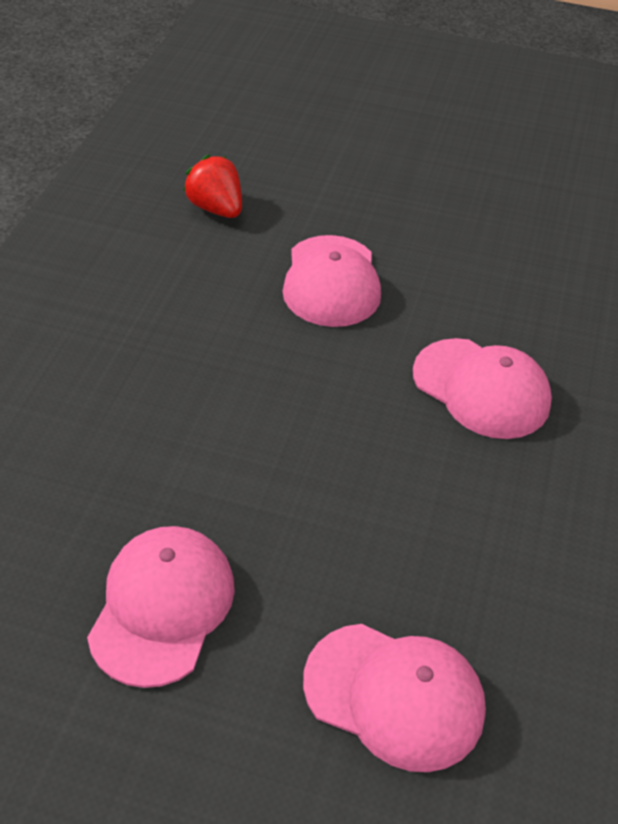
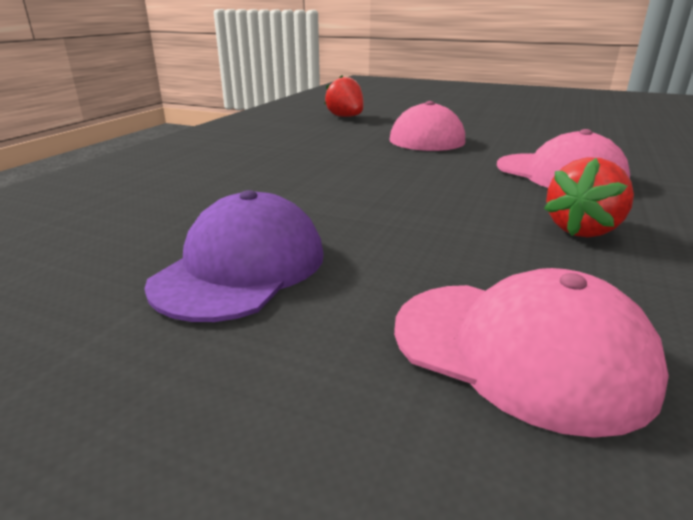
camera: 10 degrees right, 20 degrees down
(162, 607) = (241, 268): pink cap -> purple cap
(478, 515) = (582, 230): none -> red strawberry

